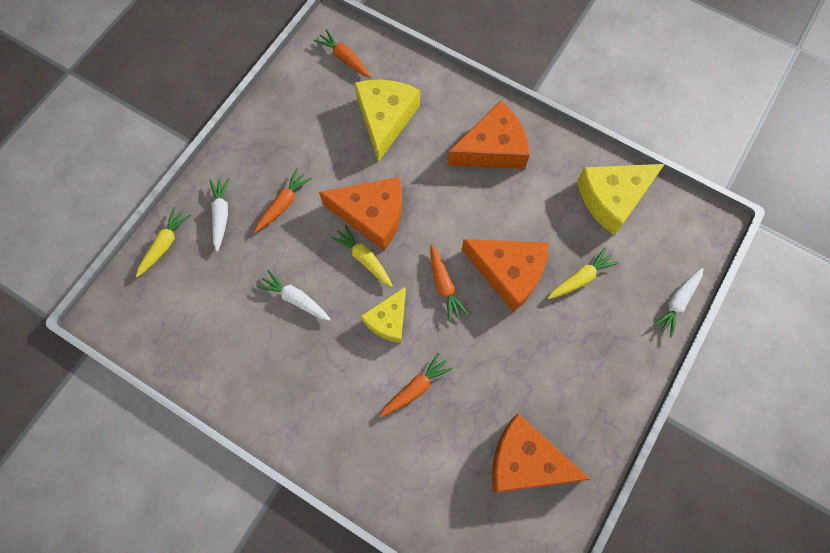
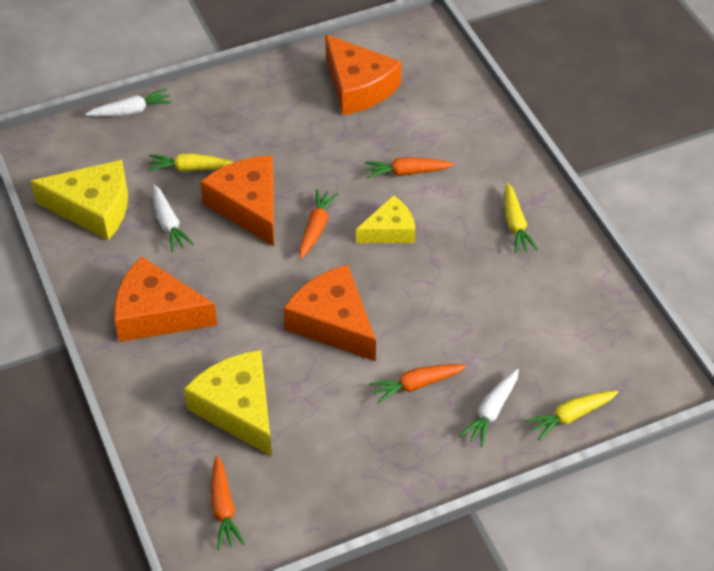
camera: 145 degrees left, 20 degrees down
(296, 299) = (464, 292): white carrot -> white carrot (168, 223)
(364, 259) = (372, 289): yellow carrot -> yellow carrot (515, 224)
(385, 119) = (238, 409): yellow cheese -> yellow cheese turned 105 degrees clockwise

